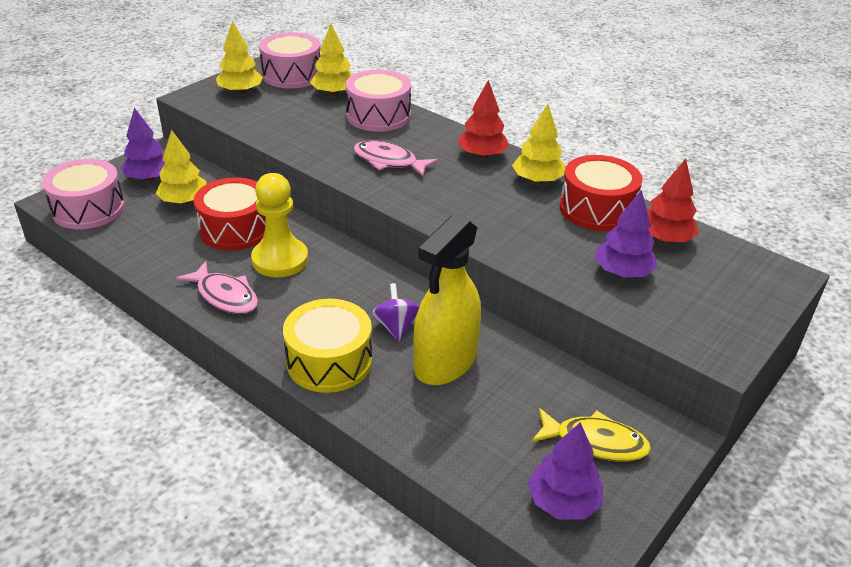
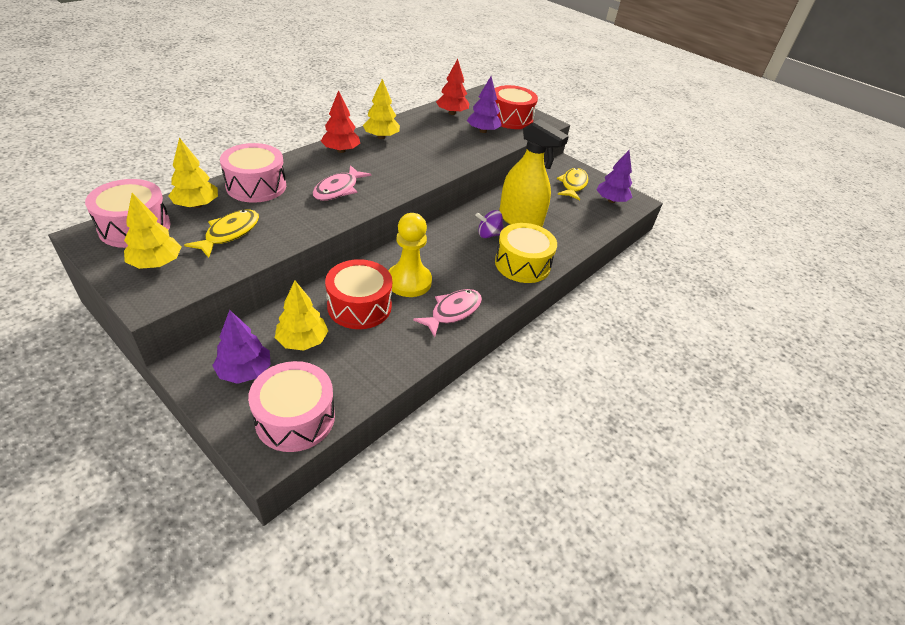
camera: 90 degrees left, 5 degrees up
(289, 114) = (229, 233): none -> yellow fish
(596, 209) = (419, 125): red drum -> red drum (510, 118)

